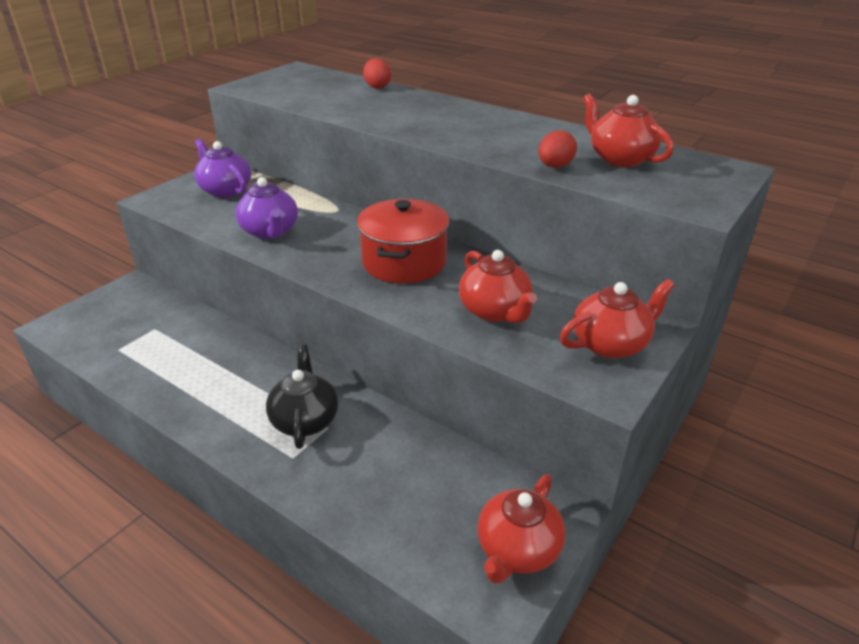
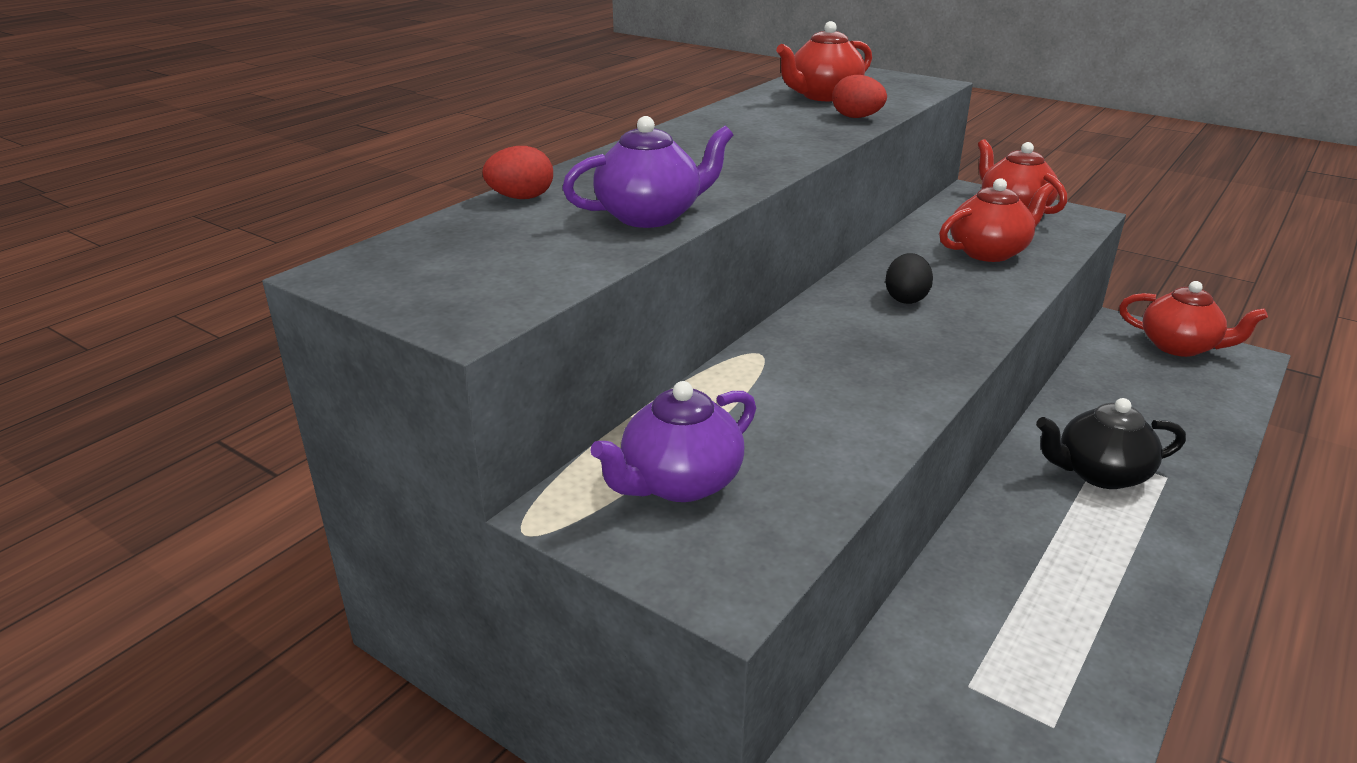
camera: 90 degrees left, 5 degrees down
(270, 232) = (851, 407): purple teapot -> purple teapot (650, 216)
(404, 262) = (906, 298): red pot -> black egg

